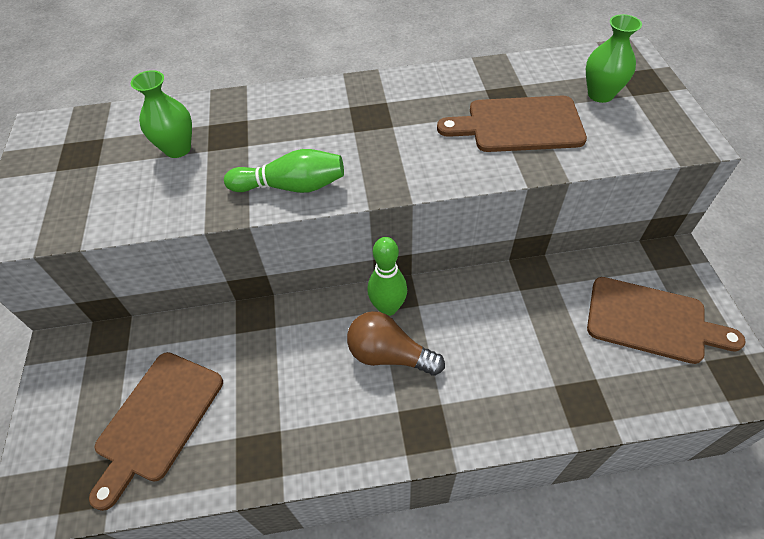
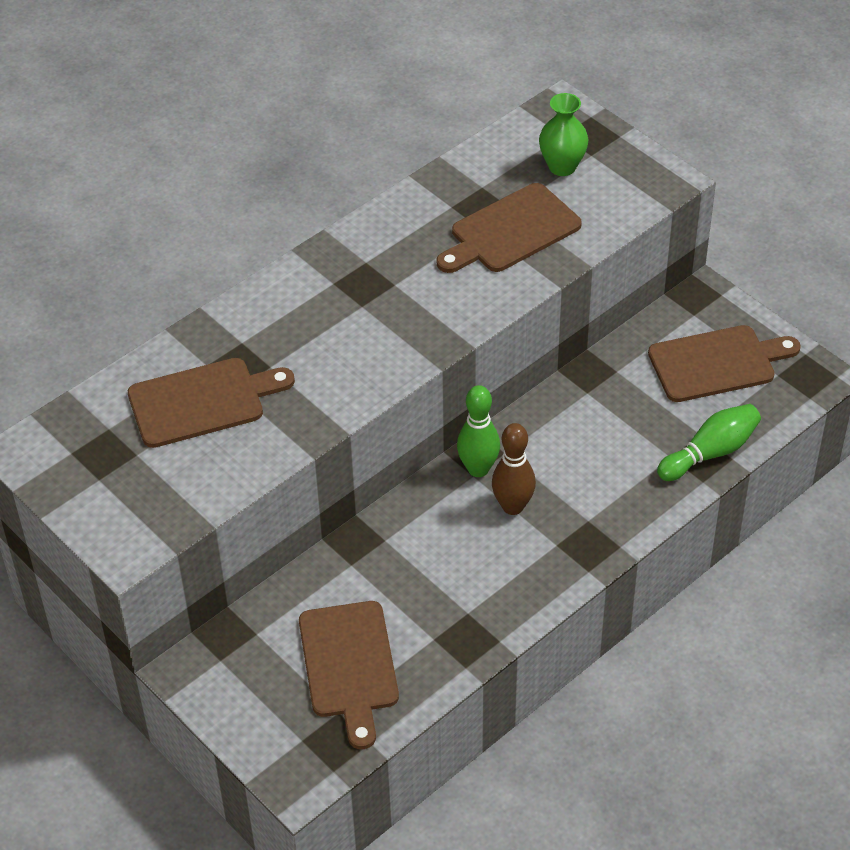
camera: 35 degrees left, 5 degrees down
(177, 149) = (202, 402): green vase -> brown cutting board
(291, 186) = (353, 383): green bowling pin -> green bowling pin (710, 452)
(389, 355) = (513, 506): brown light bulb -> brown bowling pin

